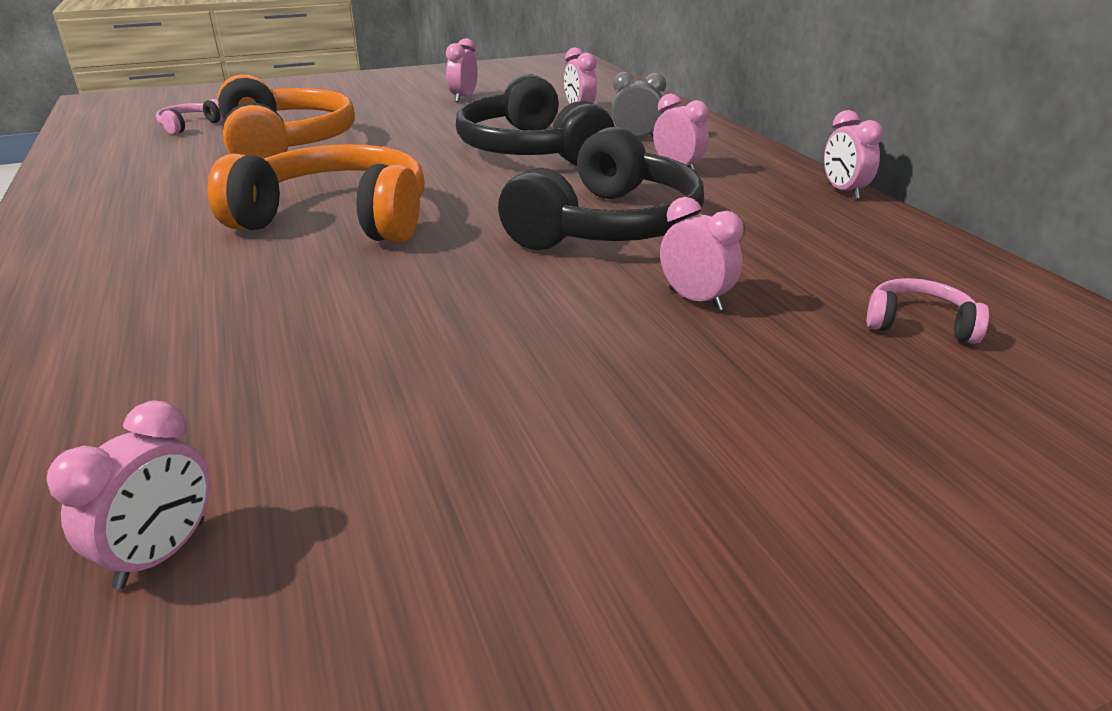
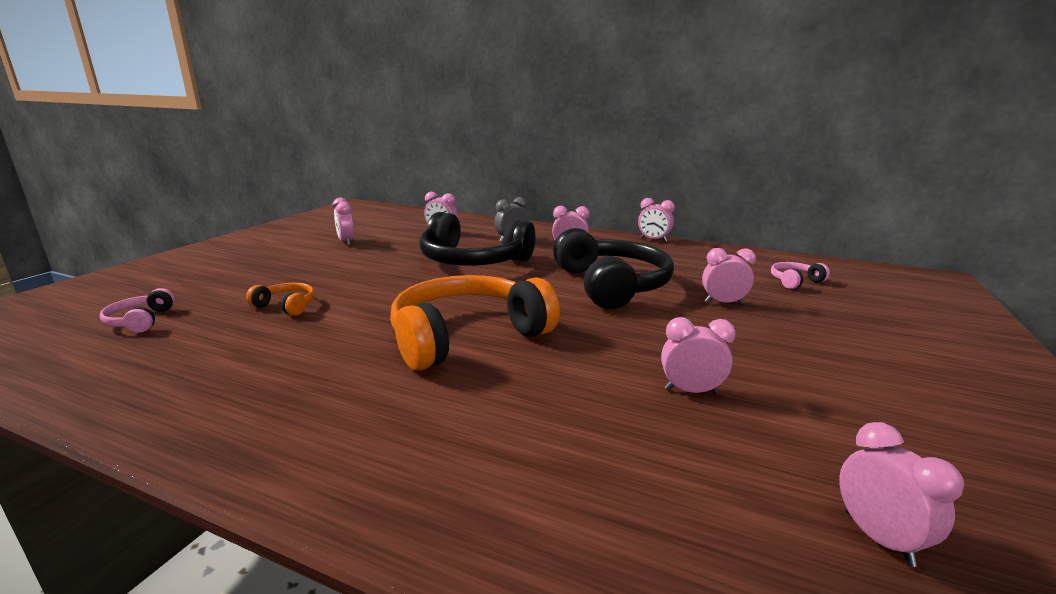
camera: 45 degrees left, 10 degrees down
(285, 144) = (286, 306): orange headphones -> orange headphones, size x0.43
(377, 356) = (691, 391): none -> pink clock

